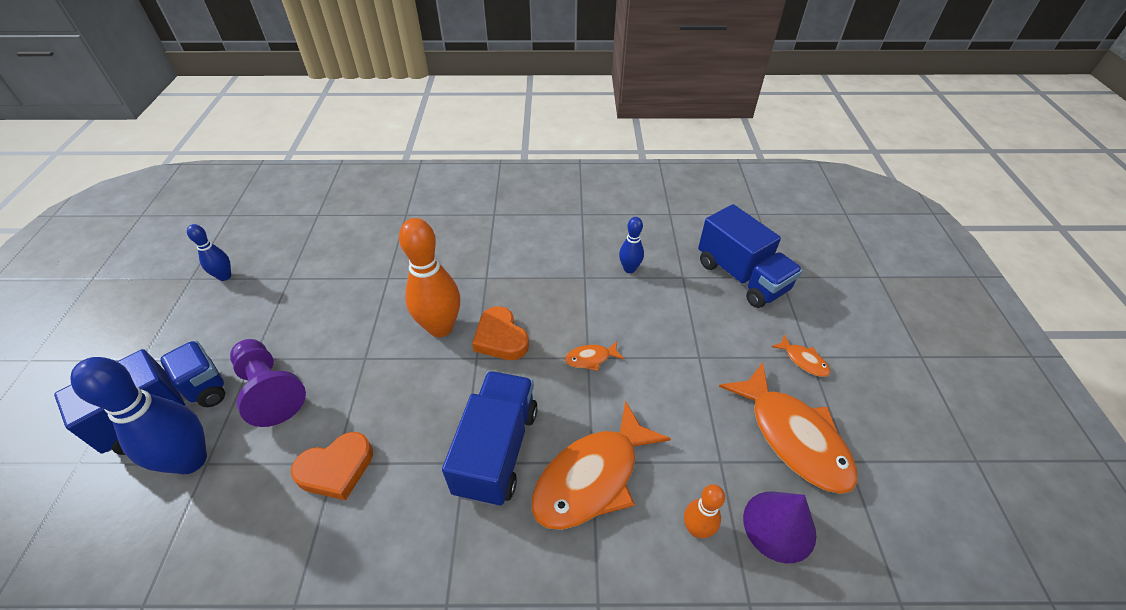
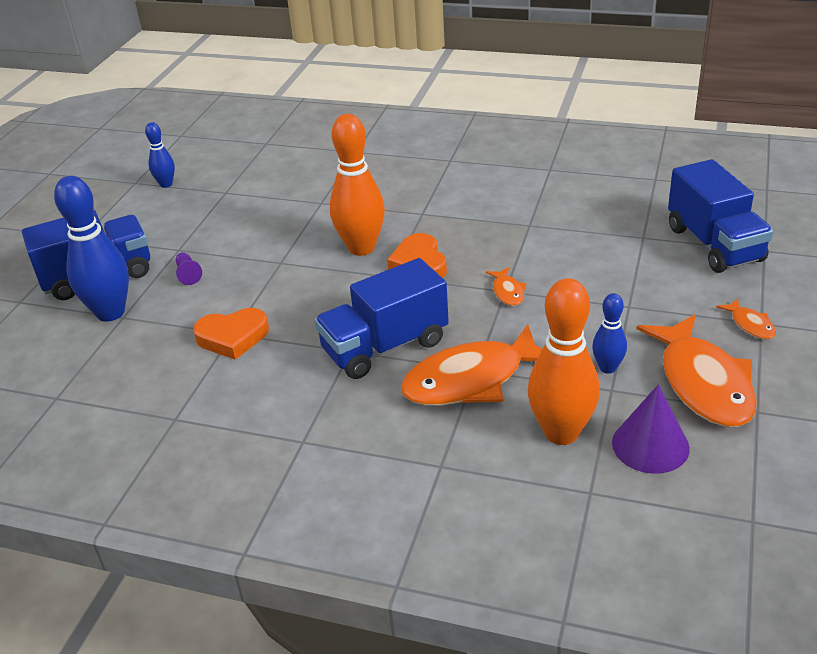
camera: 20 degrees right, 10 degrees down
(270, 390) = (188, 274): purple pawn -> purple pawn, size x0.45
(497, 450) = (385, 346): blue truck -> blue truck turned 150 degrees counterclockwise
(590, 358) = (507, 292): orange fish -> orange fish turned 105 degrees counterclockwise
(629, 269) = (583, 223): blue bowling pin -> blue bowling pin (607, 368)
(696, 529) = (561, 433): orange bowling pin -> orange bowling pin, size x1.91

